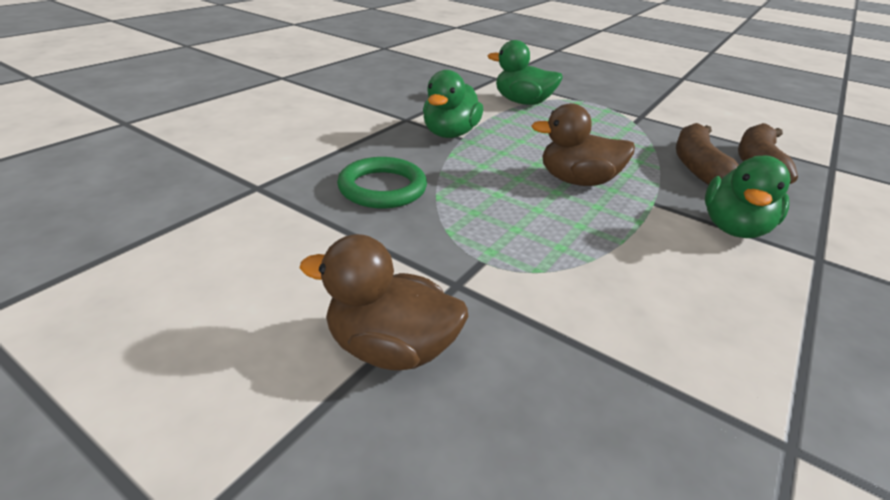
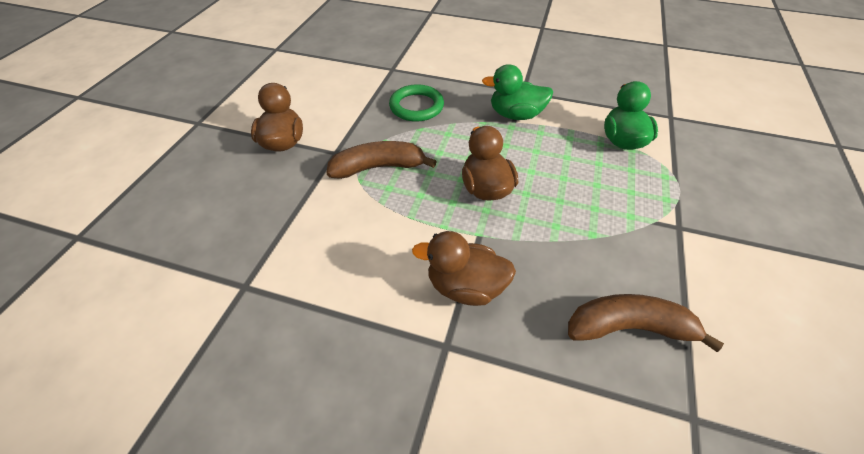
camera: 75 degrees right, 15 degrees up
(697, 166) = (577, 270): brown banana -> brown banana (378, 167)
(733, 228) = (465, 286): green duck -> brown duck

